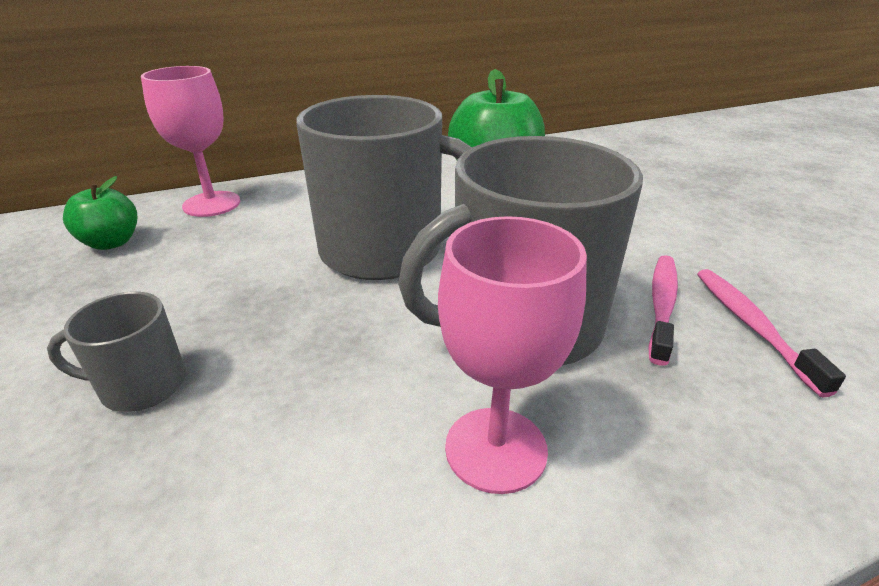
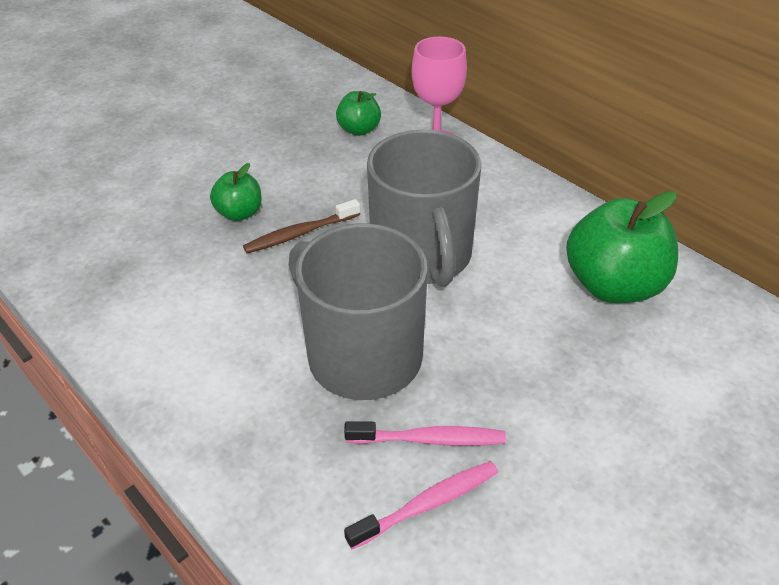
camera: 70 degrees right, 10 degrees up
(141, 385) = (239, 213): grey mug -> green apple
(258, 331) = (300, 233): none -> brown toothbrush
(496, 449) = (240, 365): pink goblet -> none

